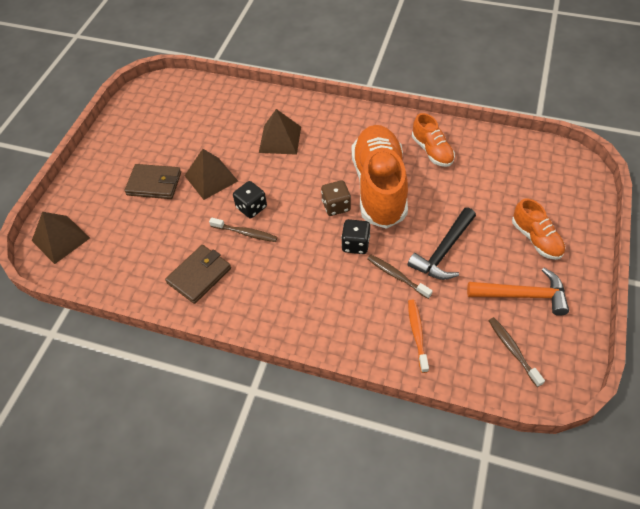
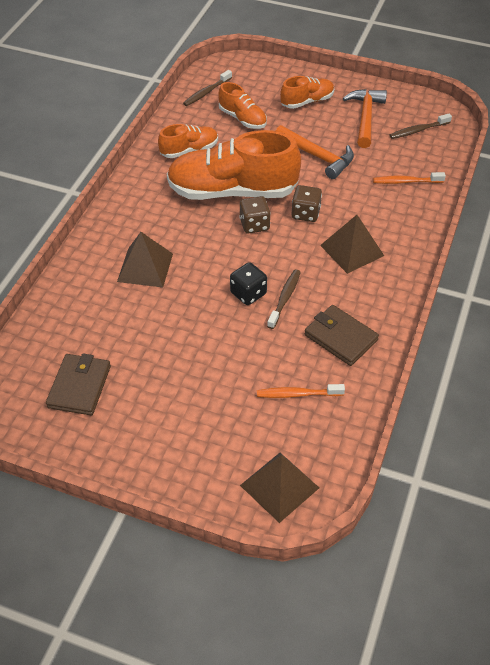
camera: 90 degrees left, 5 degrees down
(142, 246) = (297, 394): none -> orange toothbrush
(154, 184) = (197, 389): brown wallet -> brown wallet (79, 387)
(211, 178) = (197, 331): brown pyramid -> brown pyramid (352, 250)
(355, 244) = (305, 213): black dice -> brown dice
(396, 276) = (344, 188): brown toothbrush -> brown toothbrush (206, 92)
(443, 251) = (317, 156): black hammer -> orange hammer
(490, 186) = (242, 119): none -> orange shoe

